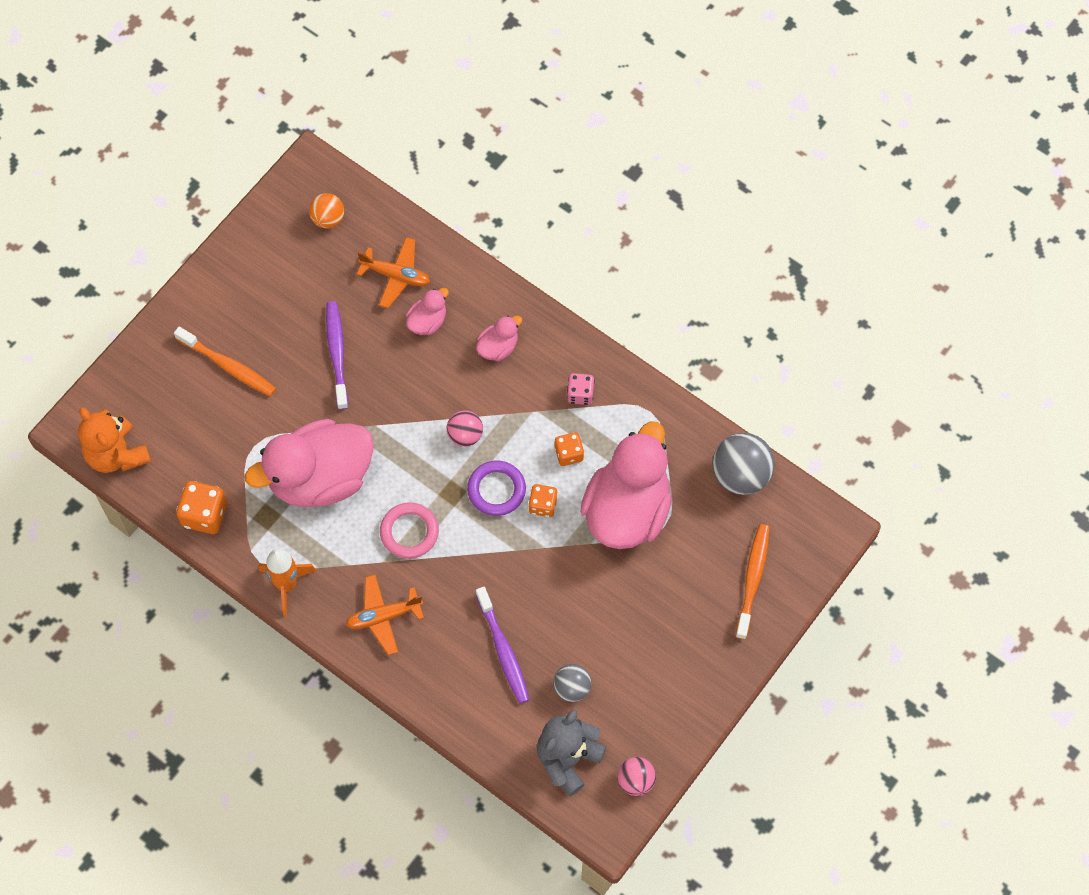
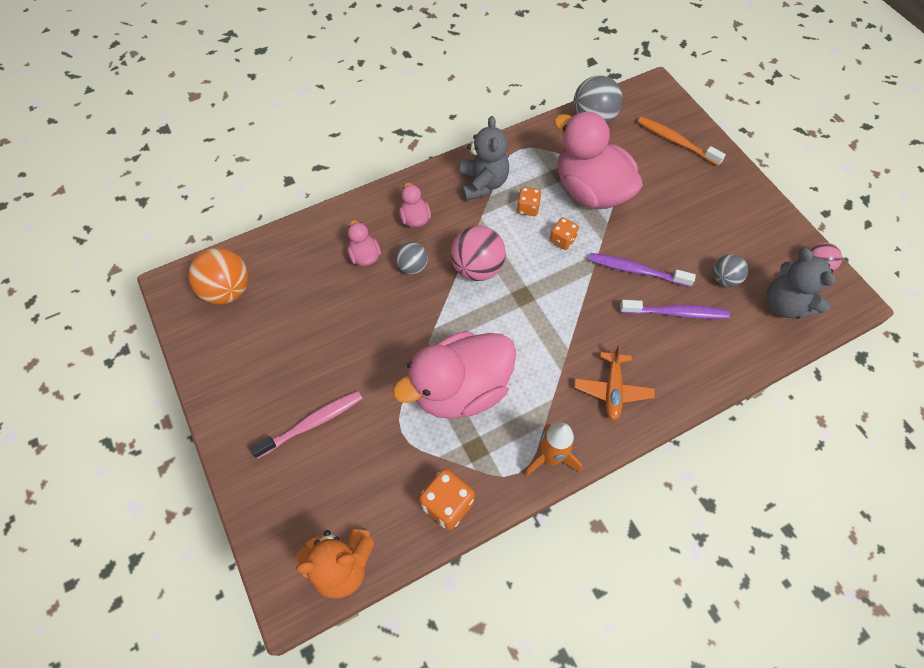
camera: 65 degrees left, 5 degrees down
(228, 366) = (312, 423): orange toothbrush -> pink toothbrush
(320, 478) = (460, 389): pink duck -> pink duck turned 60 degrees clockwise
(328, 219) = (228, 290): orange ball -> orange ball, size x1.69
(337, 354) = (353, 331): purple toothbrush -> purple toothbrush (636, 270)
(396, 275) = (311, 262): orange plane -> none
(409, 532) = (543, 340): pink ring -> none
(436, 373) = (412, 267): none -> grey ball
(465, 435) = (477, 268): pink ball -> pink ball, size x1.69
(496, 490) = (535, 265): purple ring -> none
(580, 394) = (483, 183): pink dice -> grey teddy bear

